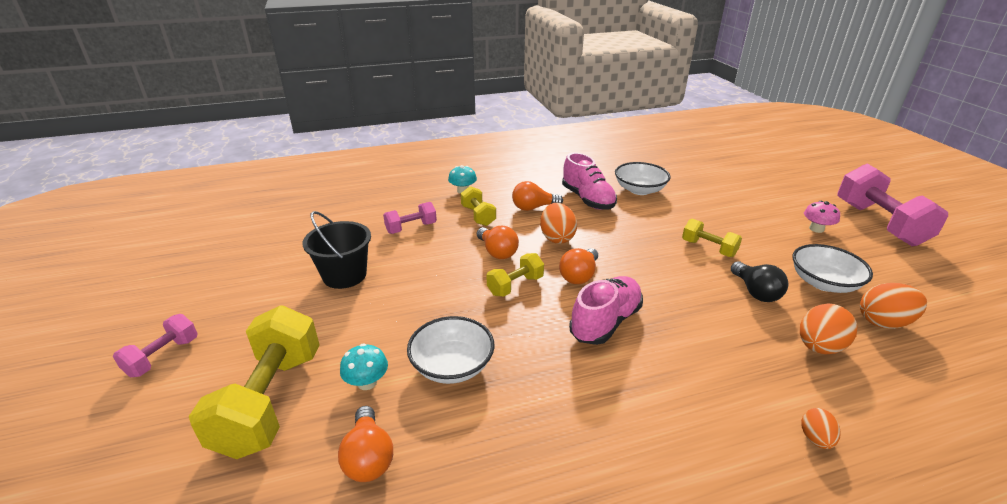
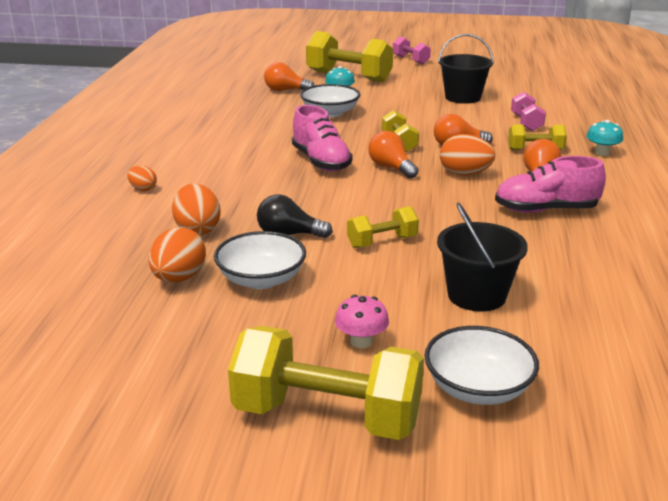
camera: 115 degrees right, 5 degrees down
(639, 190) = (558, 251): white bowl -> white bowl (478, 388)
(722, 205) = (476, 295): none -> black bucket
(879, 223) = (327, 416): pink dumbbell -> yellow dumbbell

